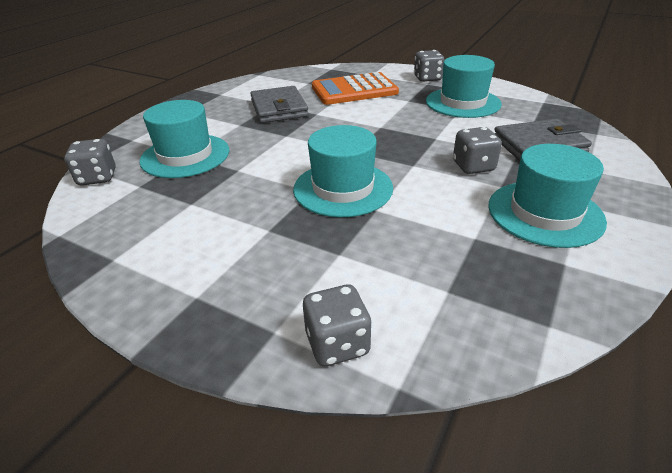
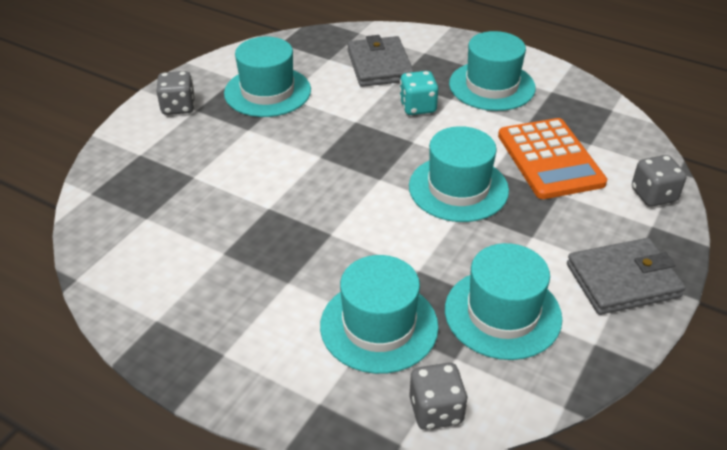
camera: 90 degrees left, 5 degrees up
(173, 208) = (502, 313): none -> turquoise hat
(279, 108) = (241, 244): grey wallet -> grey wallet (623, 280)
(354, 90) = (196, 172): orange calculator -> orange calculator (550, 159)
(473, 166) = (417, 107): grey dice -> turquoise dice

